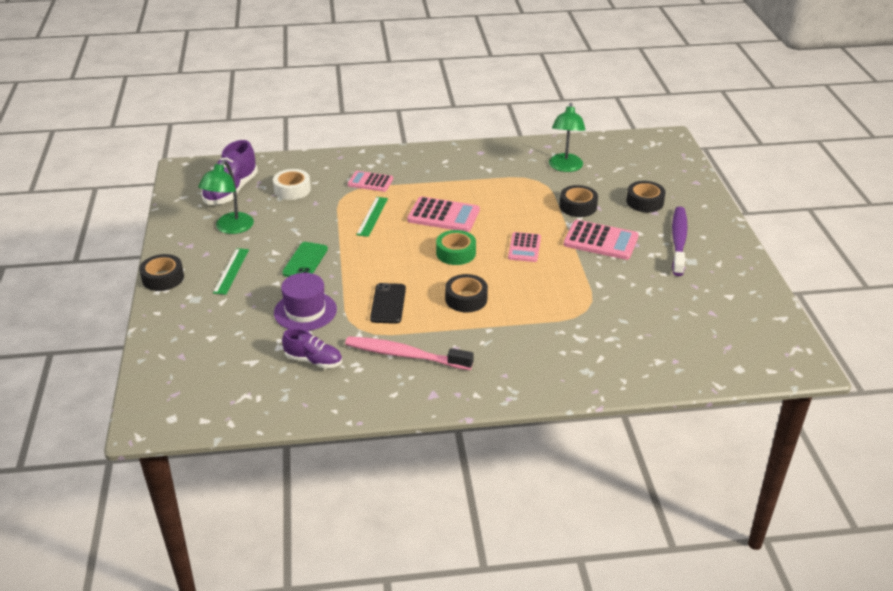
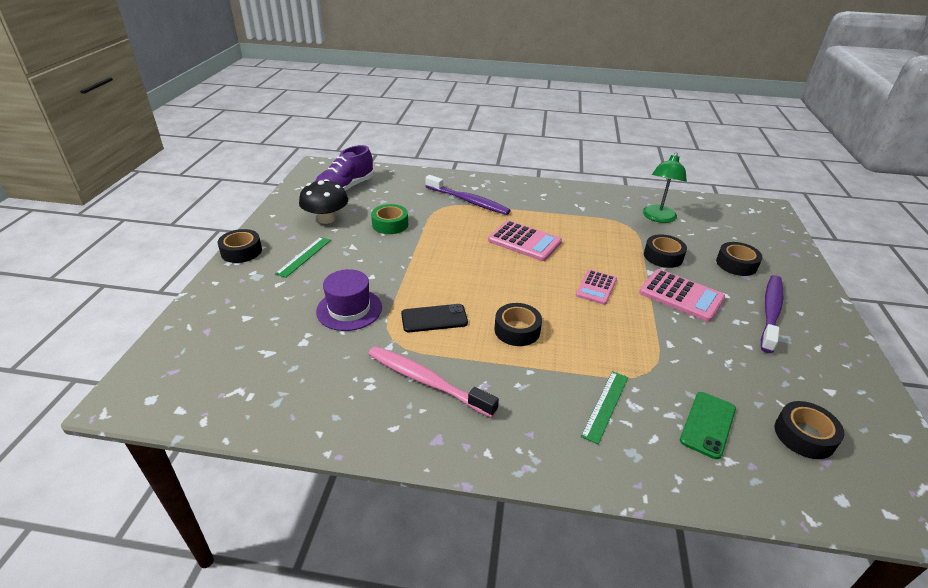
camera: 15 degrees right, 0 degrees up
(230, 228) = (326, 219): green lamp -> black mushroom
(292, 189) = (397, 196): white tape -> none
(305, 261) = (375, 260): green phone -> green phone (708, 424)
(313, 361) = (329, 365): purple shoe -> none
(370, 182) = (468, 201): pink calculator -> purple toothbrush
(372, 216) = (457, 230): green ruler -> green ruler (605, 405)
(388, 304) = (434, 318): black phone -> black phone turned 60 degrees clockwise
(456, 253) = (523, 279): green tape -> green tape (390, 224)
(711, 332) = (804, 435): none -> black tape

